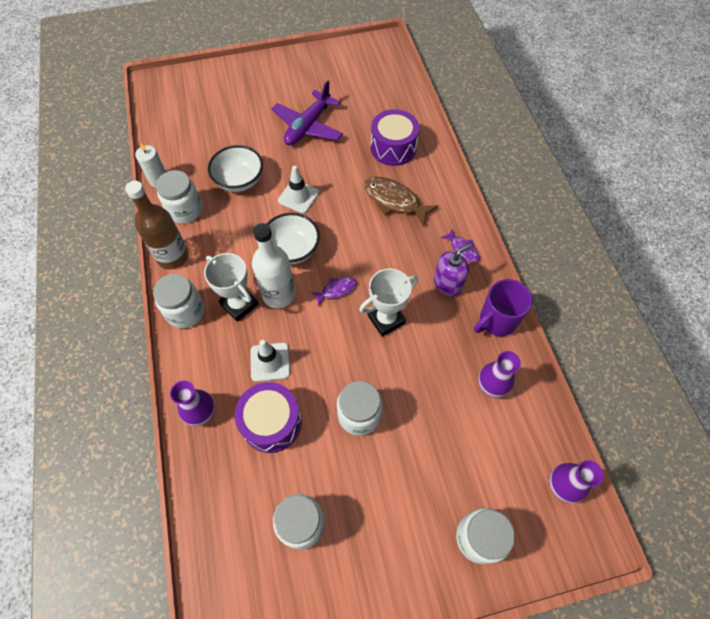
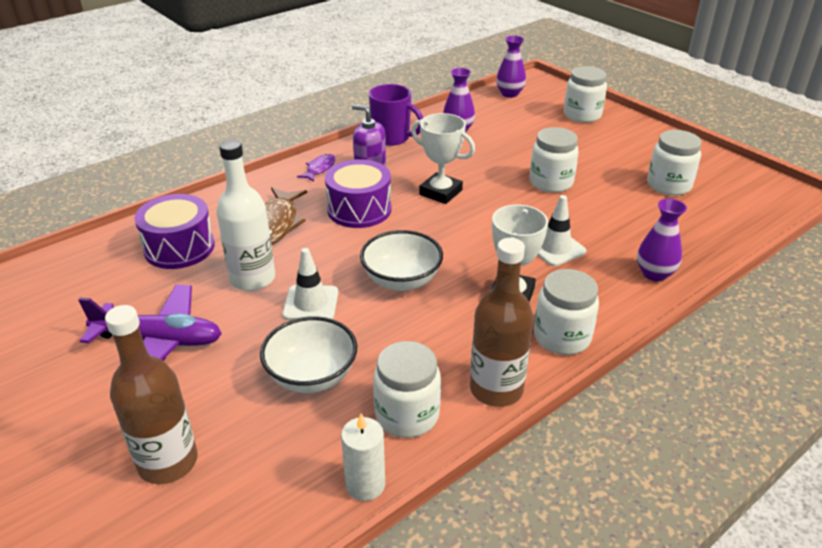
camera: 115 degrees left, 25 degrees down
(223, 118) = (168, 462): none -> brown bottle
(271, 422) = (611, 226): purple drum -> purple drum (359, 209)
(279, 294) = (472, 269): white bottle -> white bottle (252, 278)
(336, 290) = (432, 231): purple fish -> none

